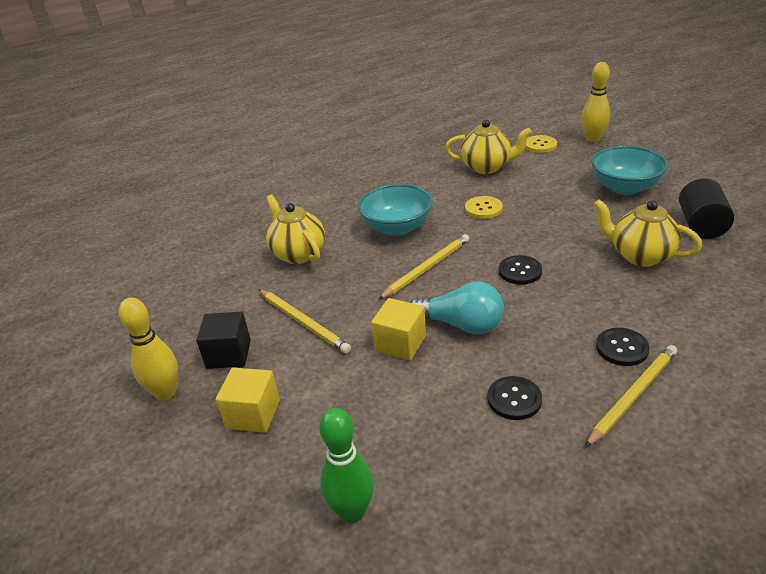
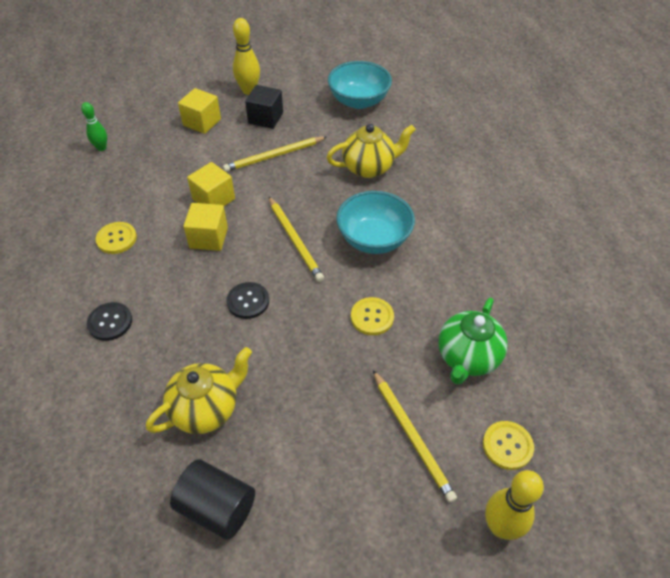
camera: 105 degrees right, 15 degrees up
(352, 512) = (101, 148): green bowling pin -> green bowling pin, size x0.64
(461, 324) = (208, 238): turquoise light bulb -> yellow cube
(487, 167) = (467, 358): yellow teapot -> green teapot
(514, 399) = (116, 239): black button -> yellow button
(625, 187) = (342, 481): turquoise bowl -> turquoise bowl (358, 101)
(633, 395) = (66, 303): yellow pencil -> yellow pencil (412, 436)

